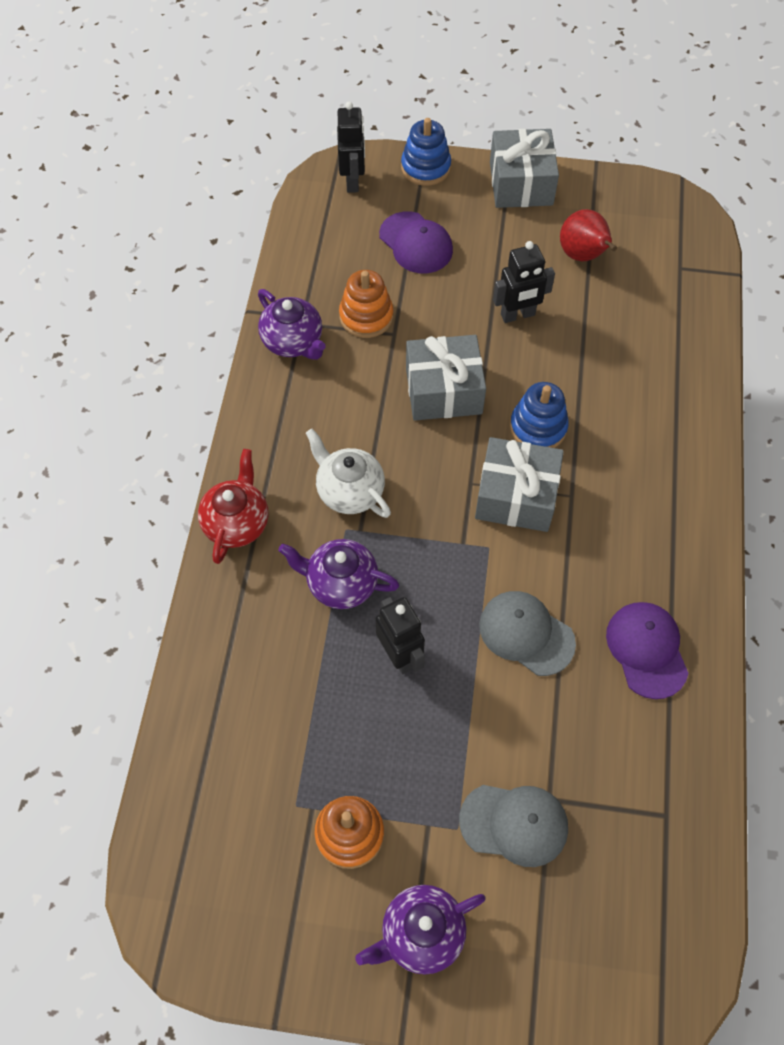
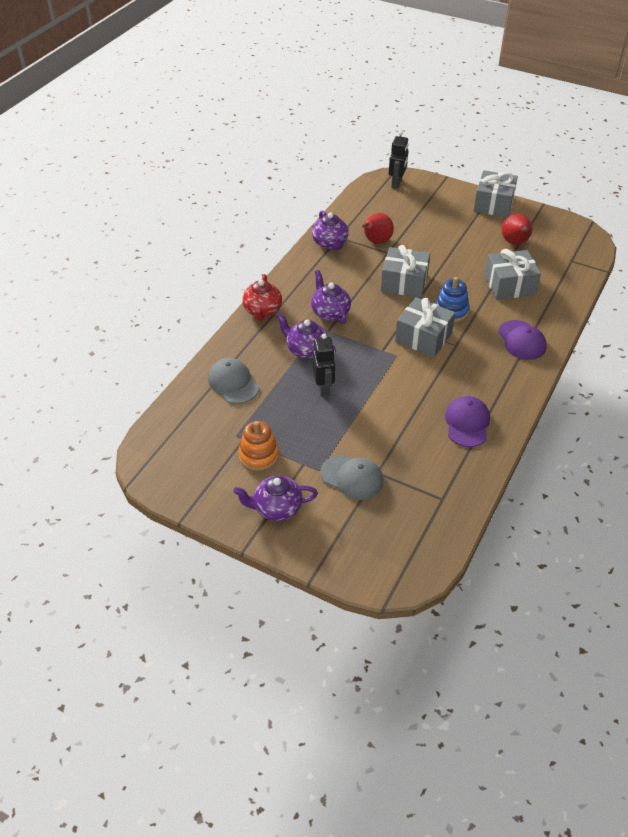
camera: 20 degrees right, 15 degrees down
(237, 523) = (262, 311): red teapot -> red teapot turned 150 degrees clockwise
(349, 491) = (330, 313): white teapot -> purple teapot
(366, 316) = (376, 242): orange stacking toy -> red pear
(416, 243) = (419, 217): purple cap -> purple cap (521, 340)
(425, 167) = (441, 186): blue stacking toy -> none
(518, 315) = (463, 260): black robot -> none
(526, 633) = (399, 398): grey cap -> grey cap (233, 383)
(607, 346) = (509, 285): none -> grey gift

